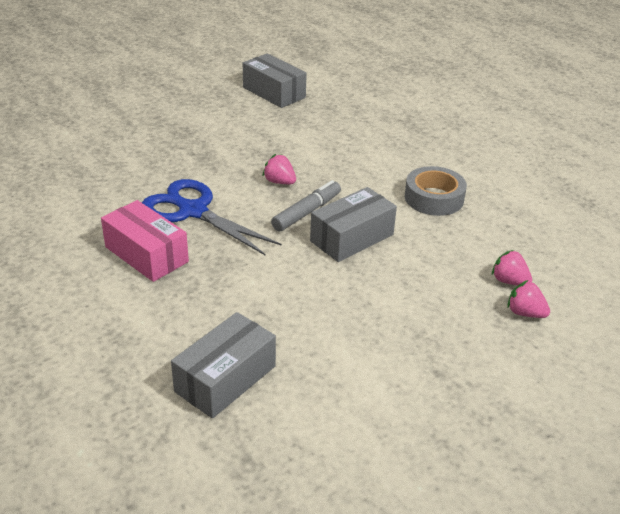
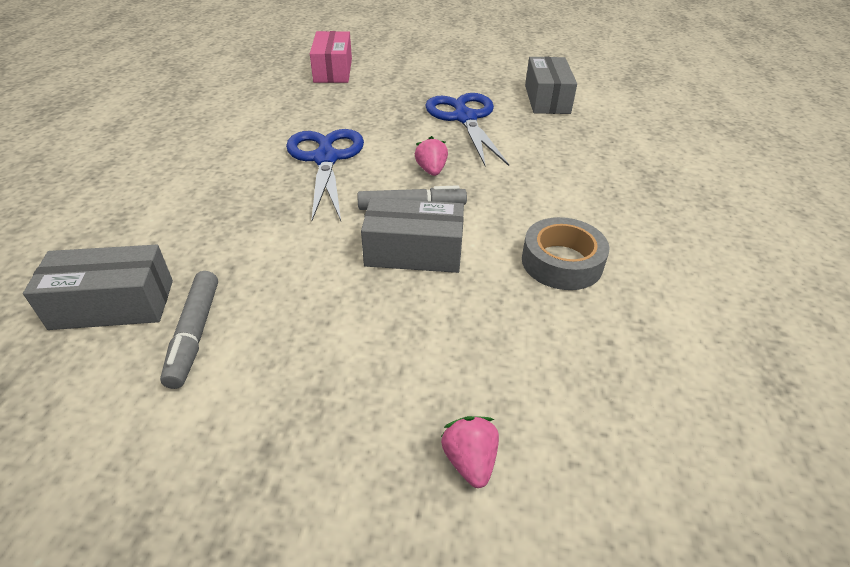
camera: 45 degrees right, 5 degrees up
(146, 254) = (240, 173): pink box -> pink box (333, 70)
(241, 133) = (465, 118): none -> blue scissors
(308, 357) = (194, 334): none -> grey marker
(509, 281) = (510, 407): pink strawberry -> none

